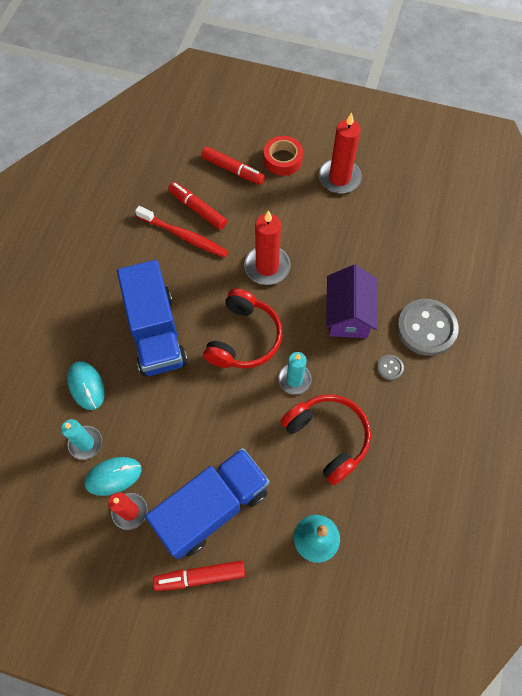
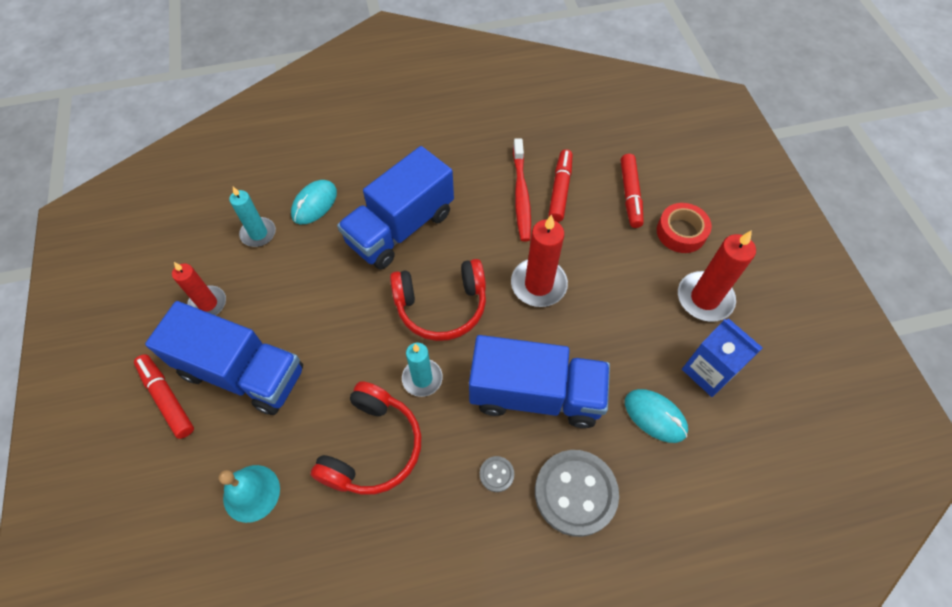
camera: 60 degrees right, 5 degrees down
(113, 476) = (236, 272): turquoise mouse -> turquoise mouse (655, 416)
(348, 314) = (535, 394): purple house -> blue truck
(390, 208) = (708, 371): none -> blue carton

